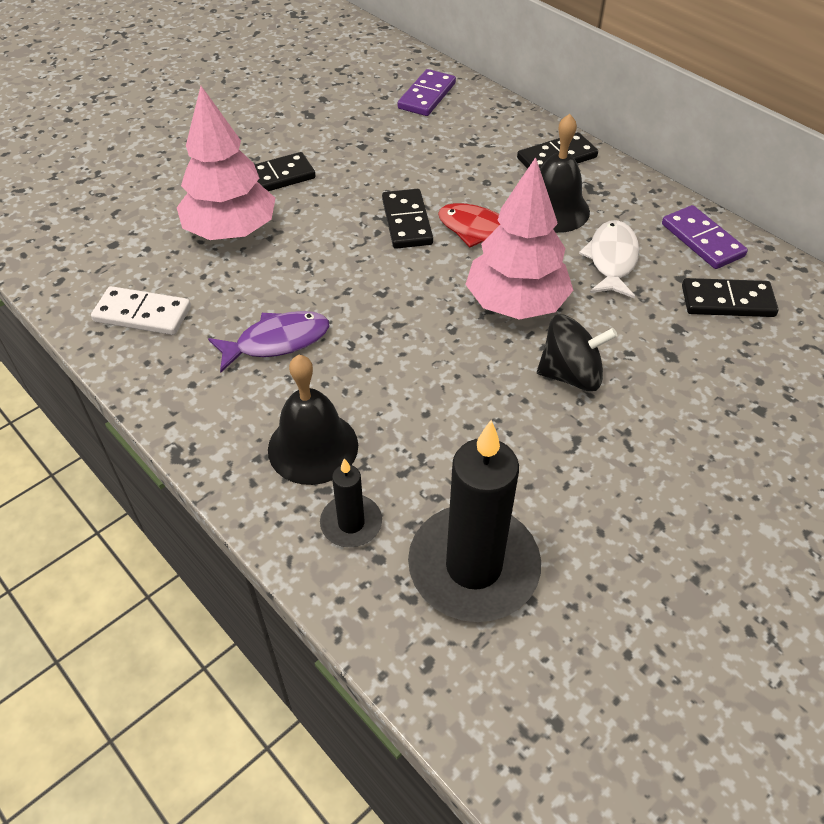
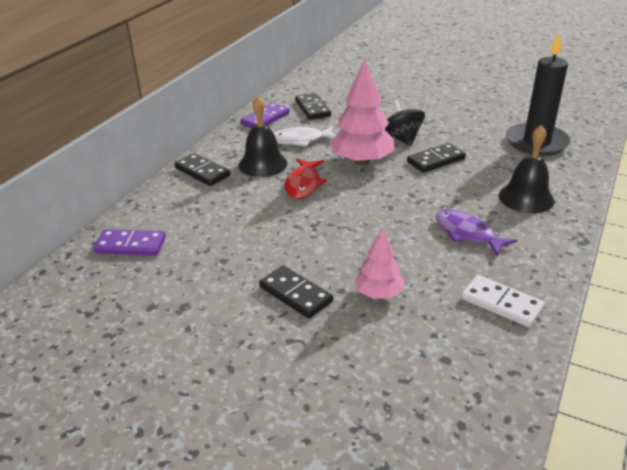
camera: 110 degrees left, 15 degrees down
(143, 314) = (501, 303): white domino -> white domino turned 45 degrees counterclockwise
(231, 231) = (379, 293): pink tree -> pink tree, size x0.58
(351, 523) = (554, 175): black candle -> none
(406, 222) = (311, 214): black domino -> black domino (436, 160)

